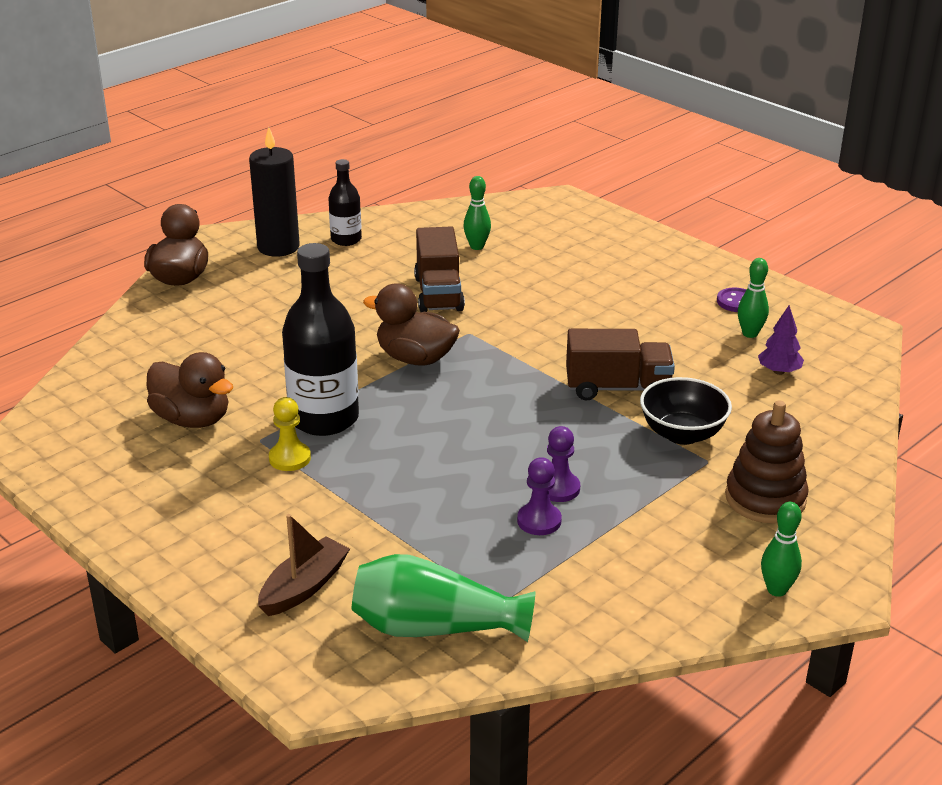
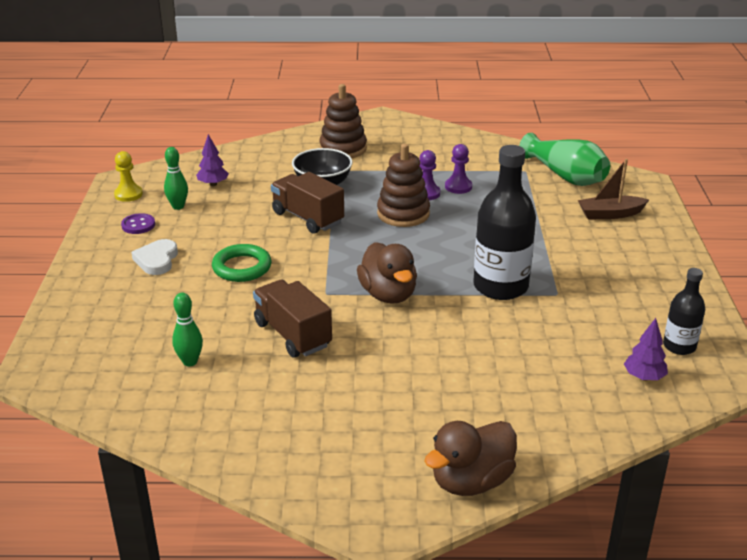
camera: 135 degrees left, 0 degrees up
(105, 402) = (644, 377): none -> purple tree
(192, 419) = (588, 330): brown duck -> none
(278, 247) = (339, 467): black candle -> none
(290, 458) = (550, 274): yellow pawn -> yellow pawn (128, 194)
(346, 239) = (270, 438): black bottle -> black bottle (679, 346)
(438, 294) = (292, 334): brown truck -> brown truck turned 75 degrees counterclockwise
(537, 446) = (403, 214): none -> brown stacking toy
(576, 316) = (242, 267): none -> green ring
(652, 287) = (157, 260): none -> white heart
(776, 590) = (403, 127): green bowling pin -> none

